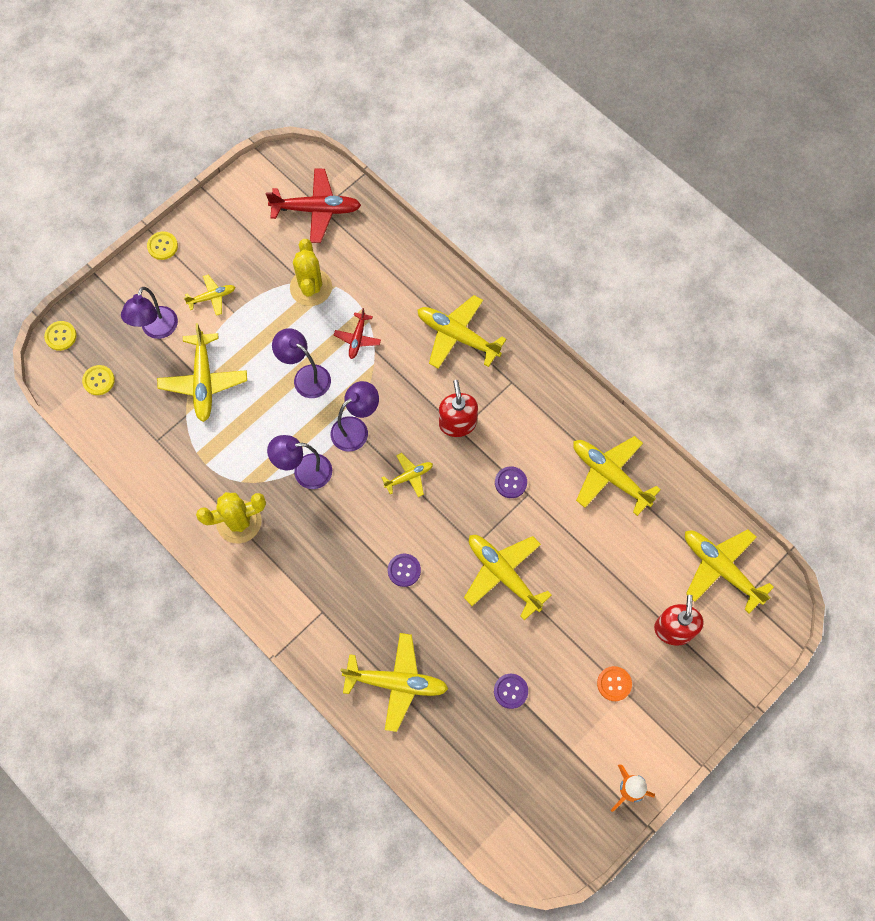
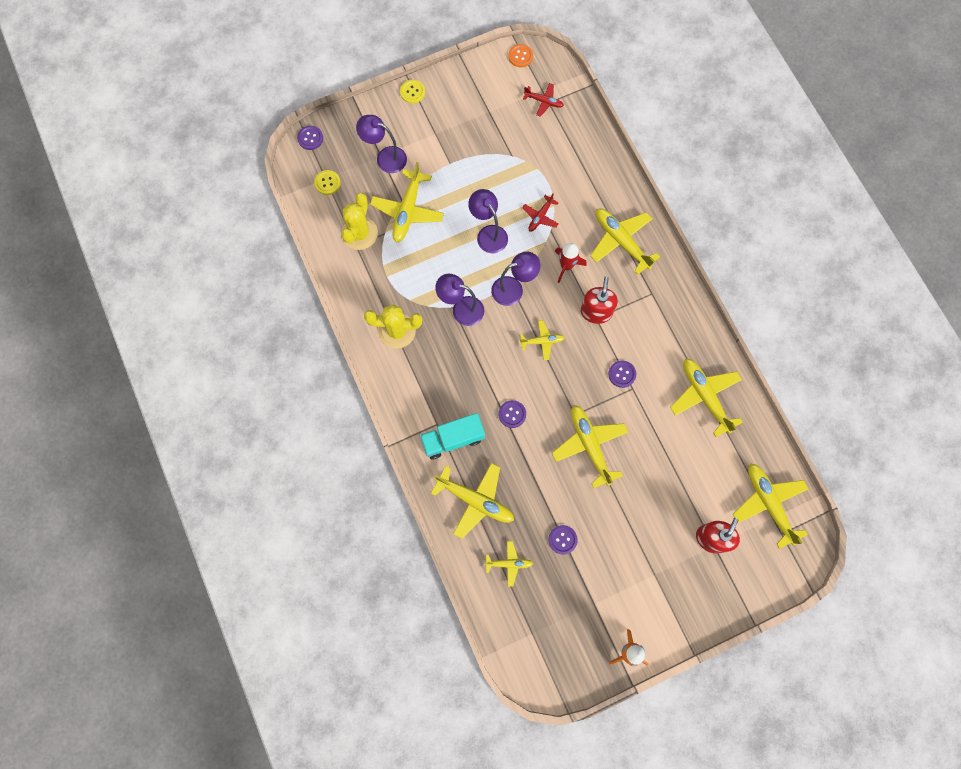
camera: 20 degrees right, 5 degrees up
(61, 336) = (310, 138): yellow button -> purple button
(156, 330) = (385, 157): purple lamp -> purple lamp turned 75 degrees clockwise
(212, 297) = (437, 145): yellow plane -> yellow plane (508, 563)
(311, 287) = (517, 163): yellow cactus -> yellow cactus (359, 233)
(316, 210) = (543, 101): red plane -> red plane, size x0.54
(346, 622) = (453, 439): none -> turquoise truck
(406, 383) = (566, 266): none -> red rocket
(614, 684) = (647, 564): orange button -> orange button (520, 56)

